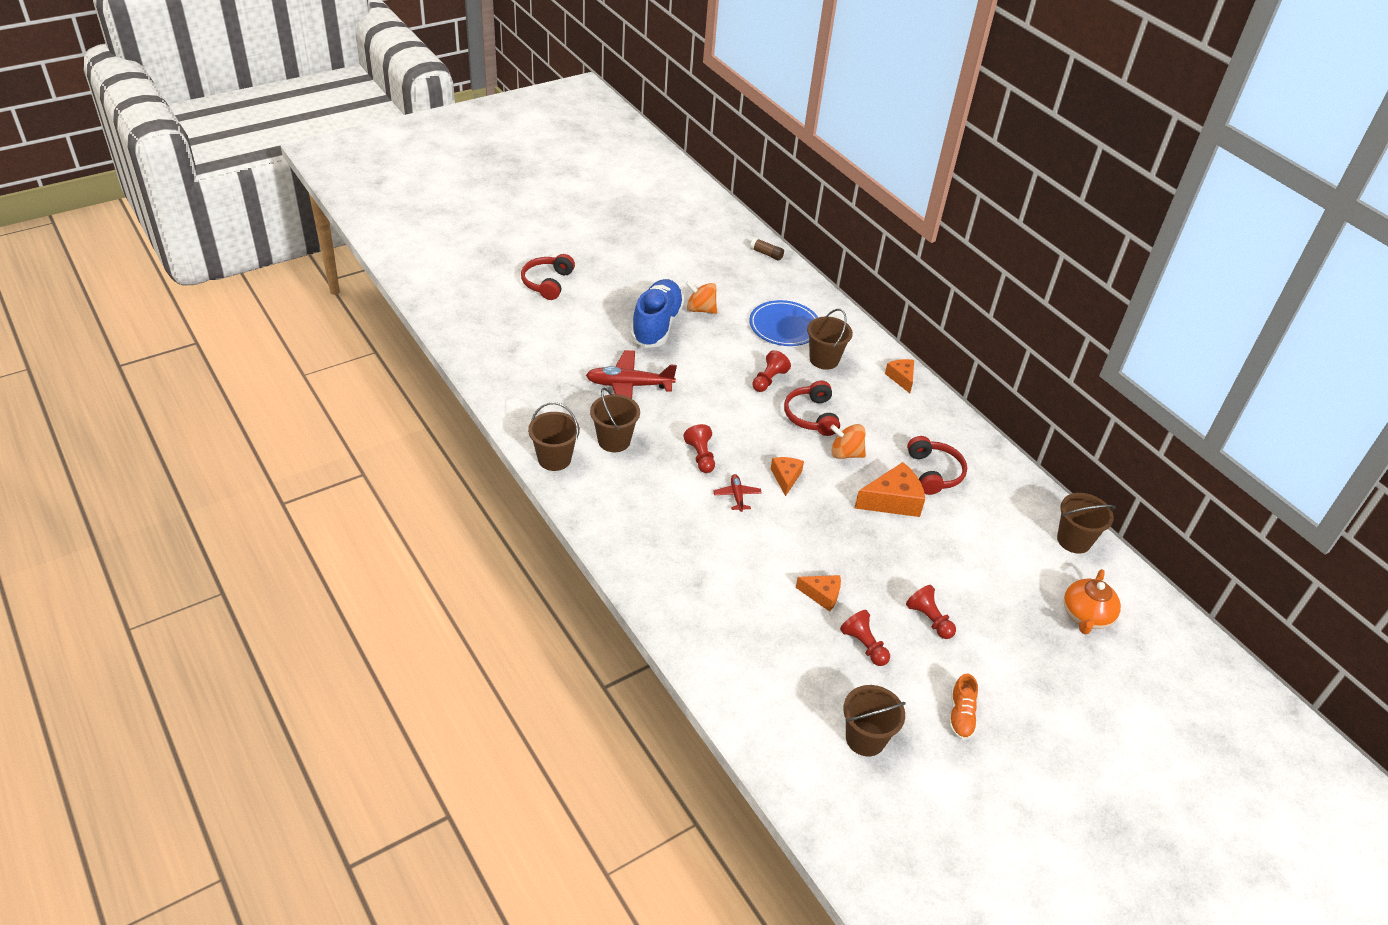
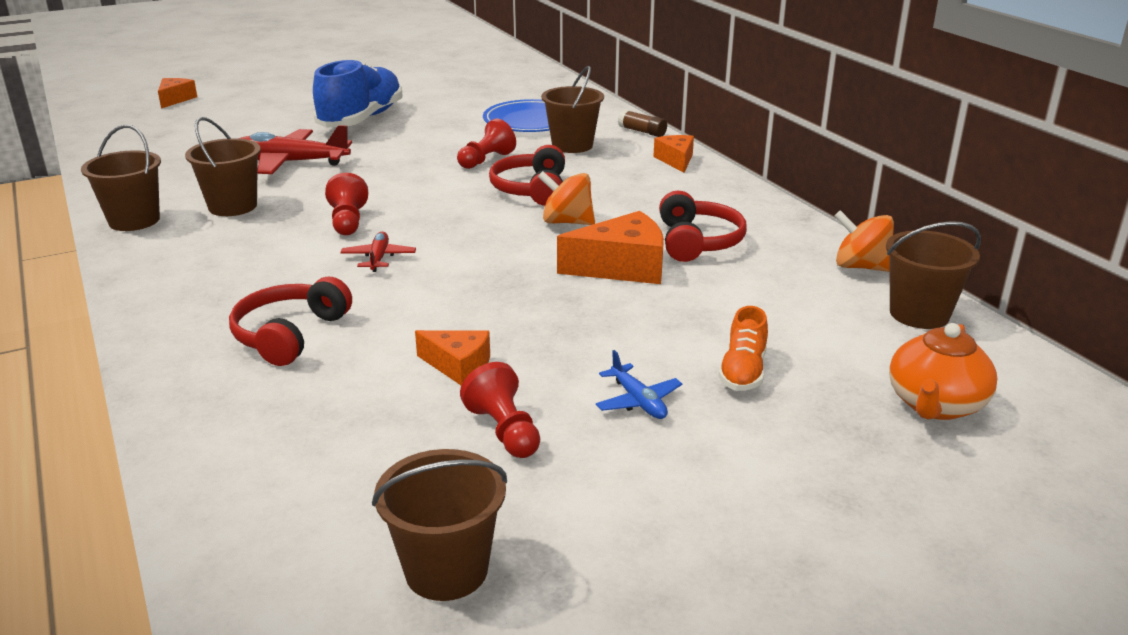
camera: 10 degrees right, 15 degrees down
(547, 283) = (246, 91): red headphones -> red headphones (290, 334)
(700, 309) = (426, 109): orange spinning top -> orange spinning top (861, 267)
(766, 254) = (535, 73): brown glue stick -> brown glue stick (642, 132)
(786, 478) = (464, 242): orange cheese -> orange cheese (175, 99)
(929, 619) = (638, 401): red pawn -> blue plane
(961, 716) = (659, 541): orange shoe -> orange shoe (743, 371)

